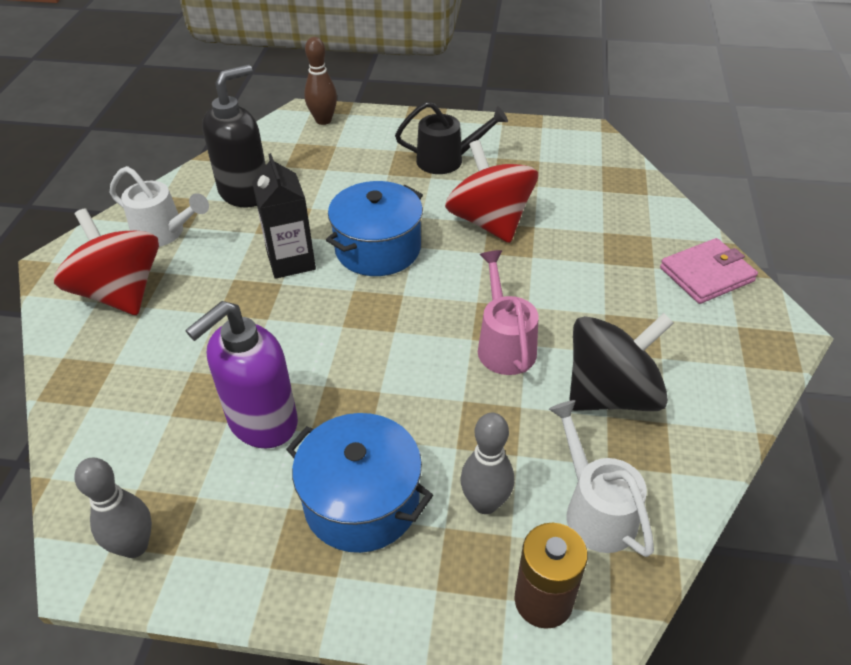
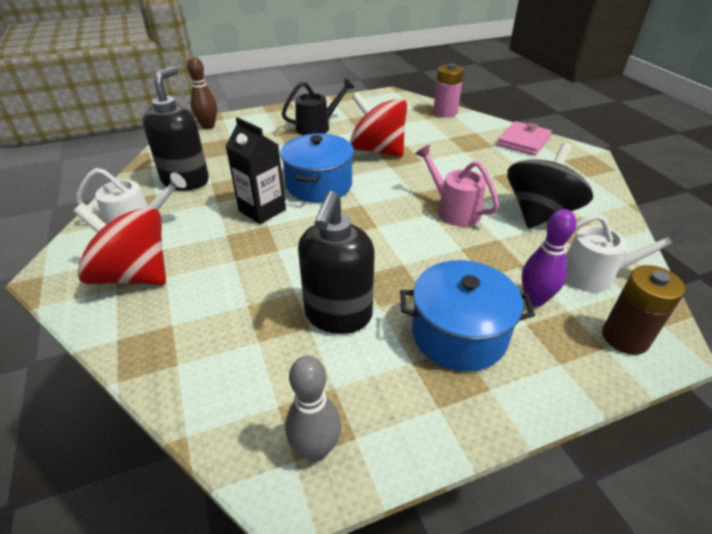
camera: 30 degrees left, 5 degrees down
(262, 422) = (338, 315): purple soap dispenser -> black soap dispenser
(485, 503) = (534, 299): grey bowling pin -> purple bowling pin
(594, 509) = (596, 275): white watering can -> white watering can turned 150 degrees clockwise
(638, 188) = (445, 112): none -> pink battery

